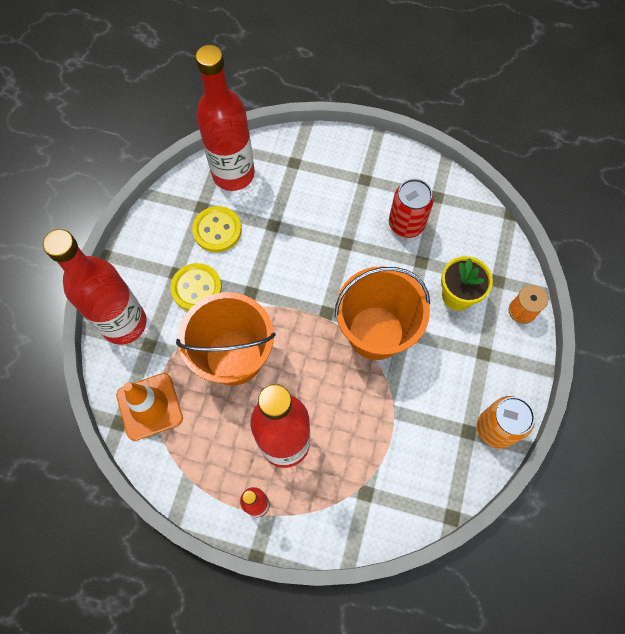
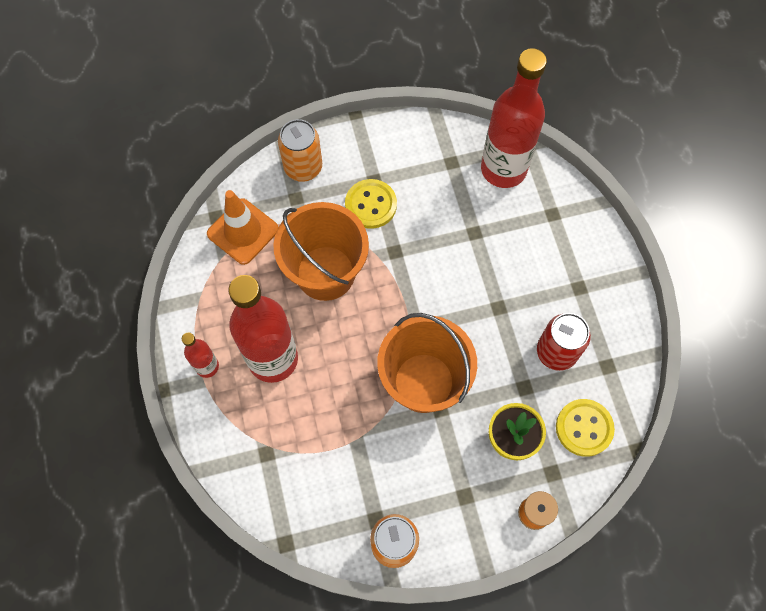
camera: 60 degrees right, 0 degrees up
(124, 323) = (303, 167): red bottle -> orange can
(217, 230) = (437, 189): yellow button -> yellow button (584, 428)

